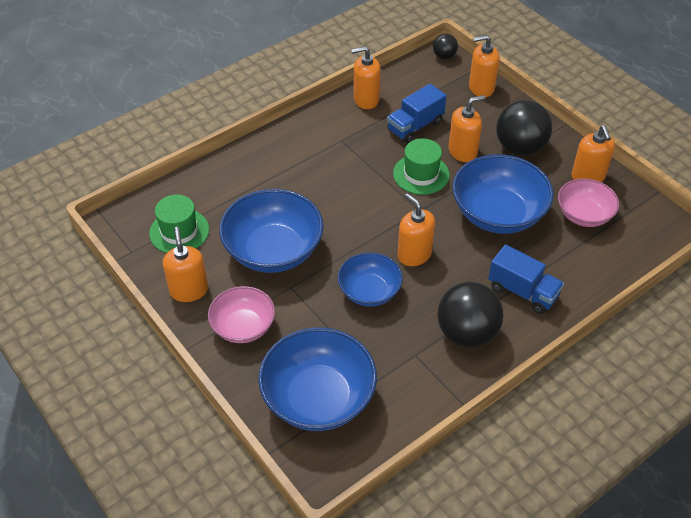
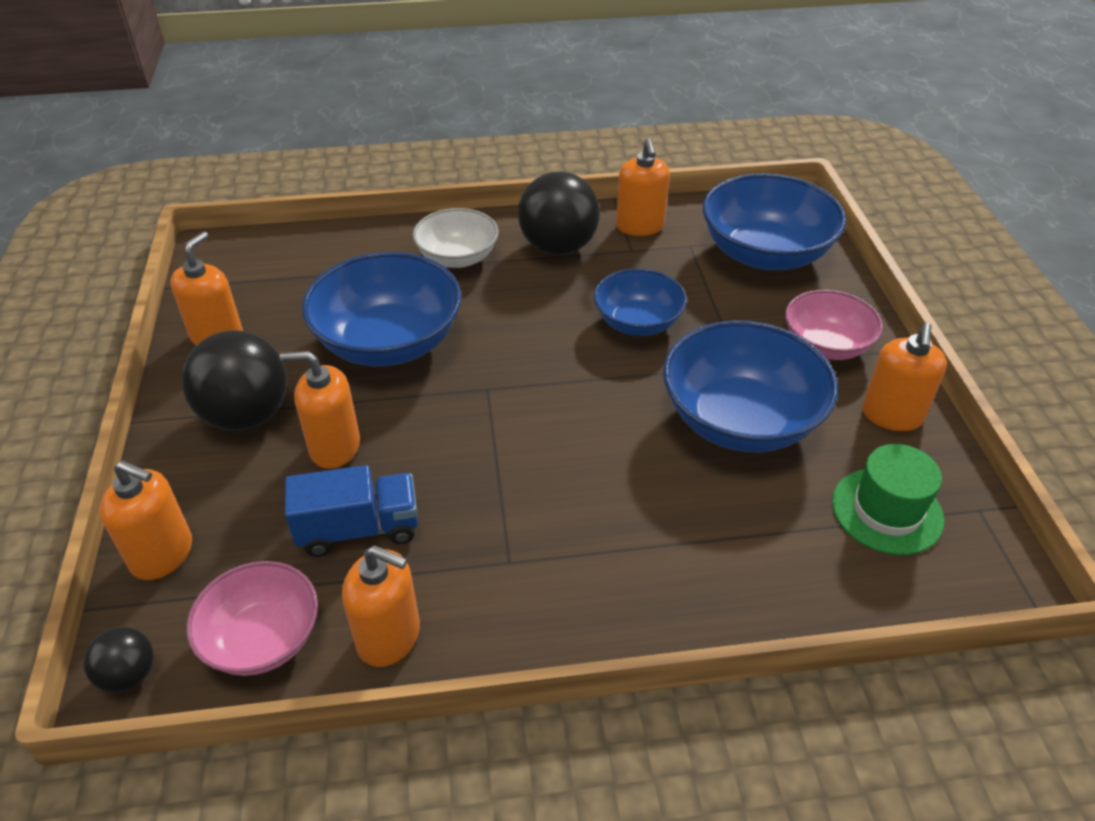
camera: 150 degrees left, 5 degrees down
(414, 254) = (546, 339): orange soap dispenser -> orange soap dispenser (640, 226)
(421, 174) = (434, 439): green hat -> none
(522, 292) = (457, 257): blue truck -> white bowl
(584, 215) = (288, 299): pink bowl -> pink bowl (262, 638)

